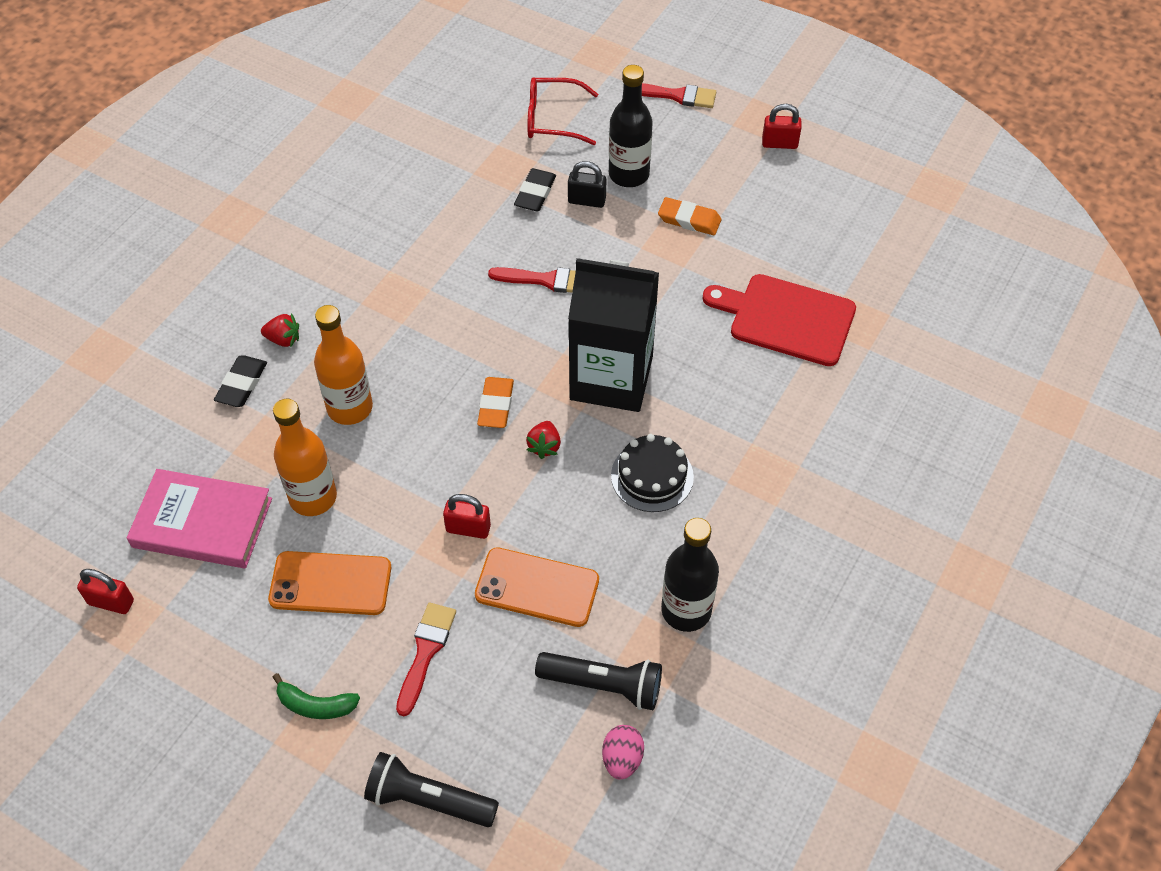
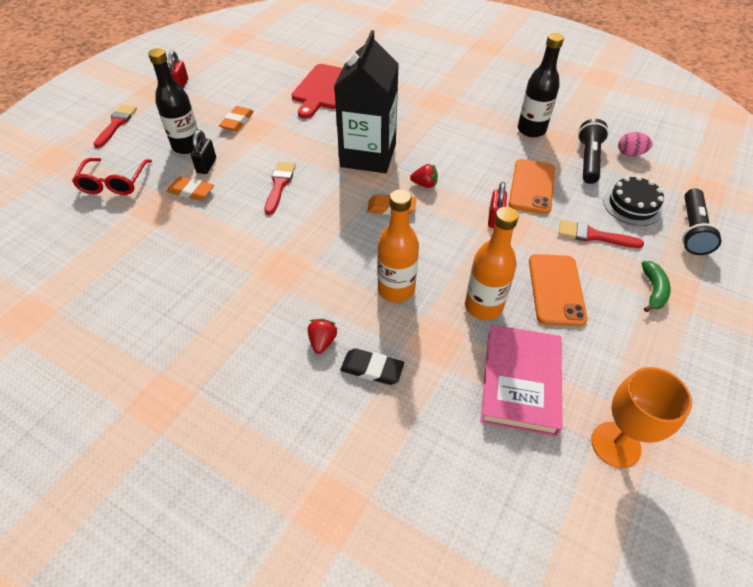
camera: 90 degrees left, 5 degrees down
(111, 602) = (615, 444): red padlock -> orange goblet
(535, 193) = (191, 191): black eraser -> orange eraser
(652, 476) = (443, 140): black cake -> black cake (632, 205)

